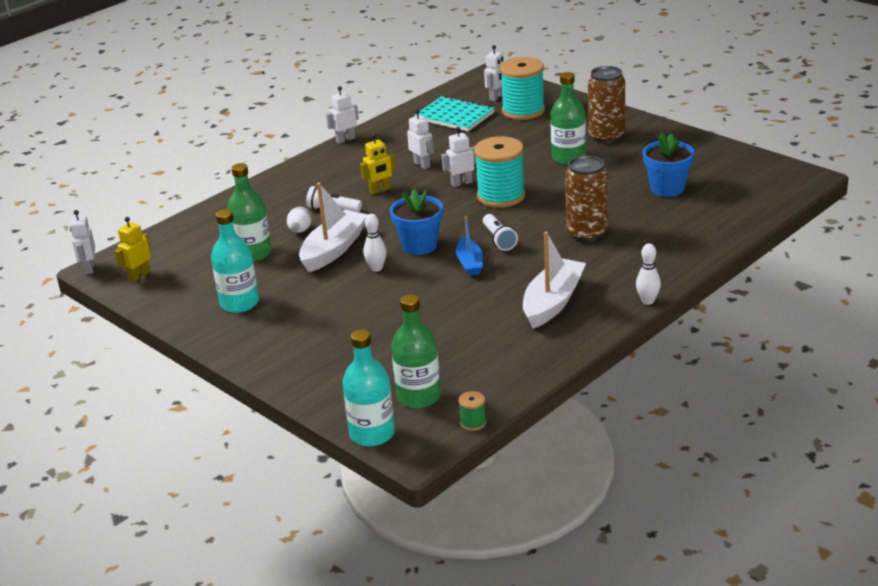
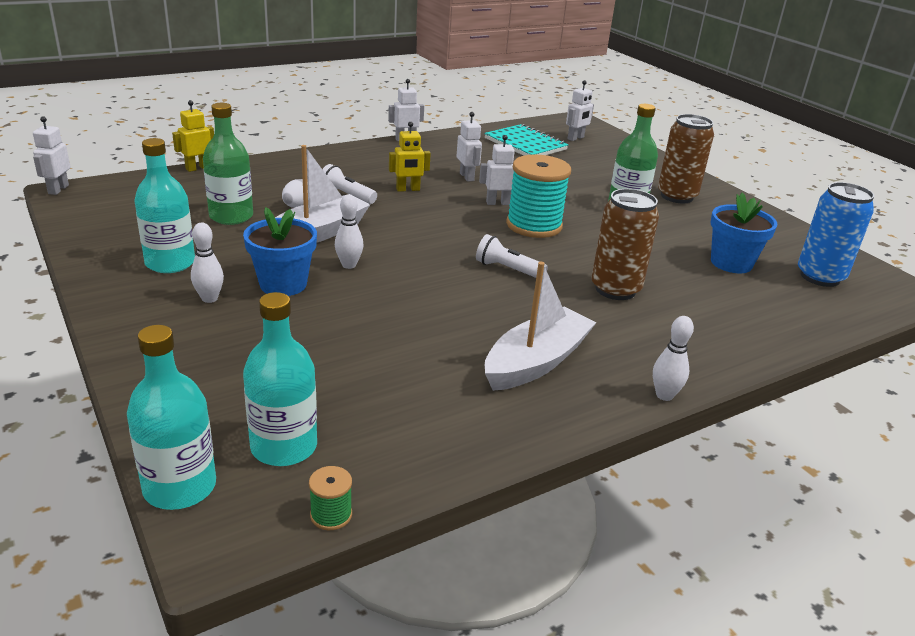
camera: 10 degrees right, 0 degrees up
(139, 276) = (97, 208): yellow robot -> yellow robot (197, 168)
(292, 321) = (209, 298): none -> white bowling pin
(418, 397) = (284, 447): green bottle -> turquoise bottle
(419, 246) = (413, 253): blue flower pot -> blue flower pot (283, 284)
(469, 263) = (458, 287): blue boat -> none
(499, 239) = (507, 269): white flashlight -> white flashlight turned 120 degrees clockwise
(523, 111) = (597, 154): turquoise spool -> none
(737, 182) = (820, 277): none -> blue can

